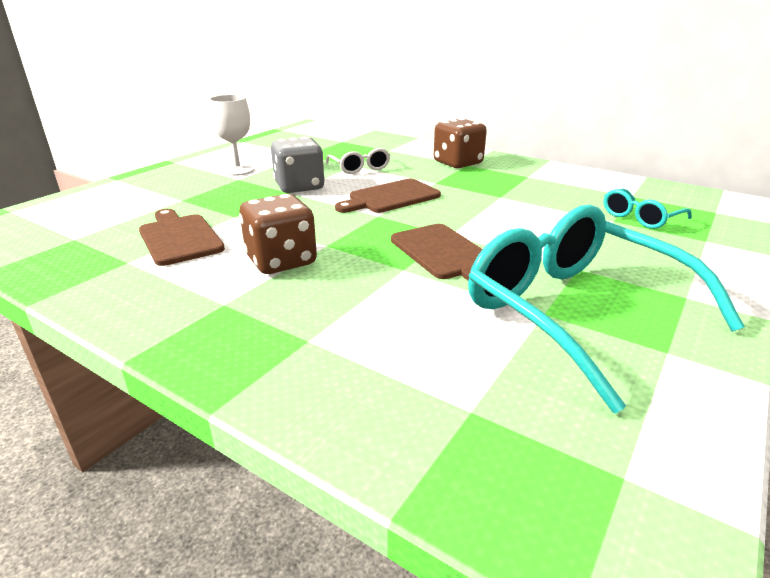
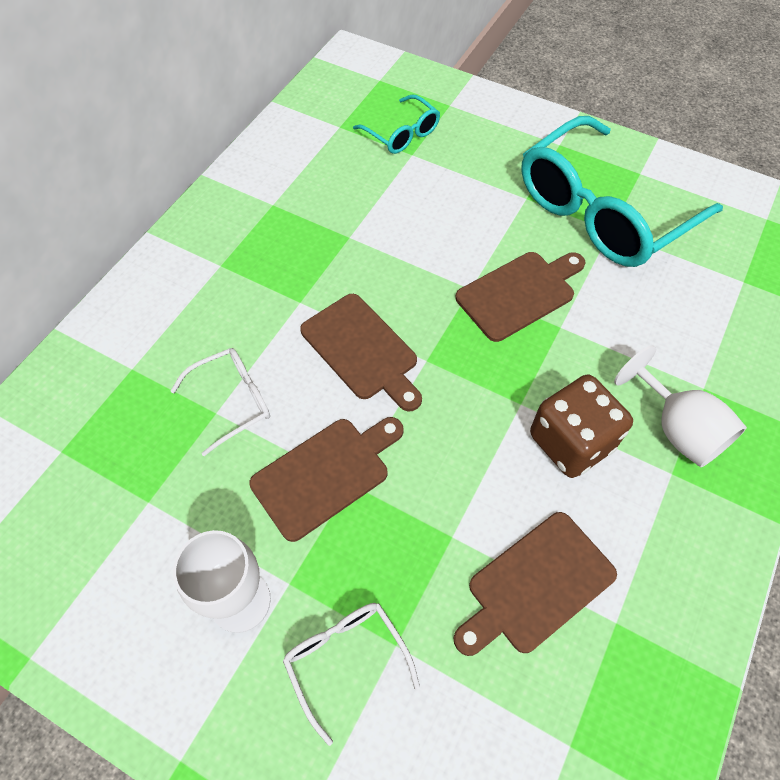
camera: 95 degrees left, 30 degrees up
(185, 189) = (346, 660): none -> white glasses
(267, 314) = (677, 429): none -> white goblet
(299, 187) = (326, 474): grey dice -> brown cutting board
(458, 163) = (213, 275): brown dice -> none

